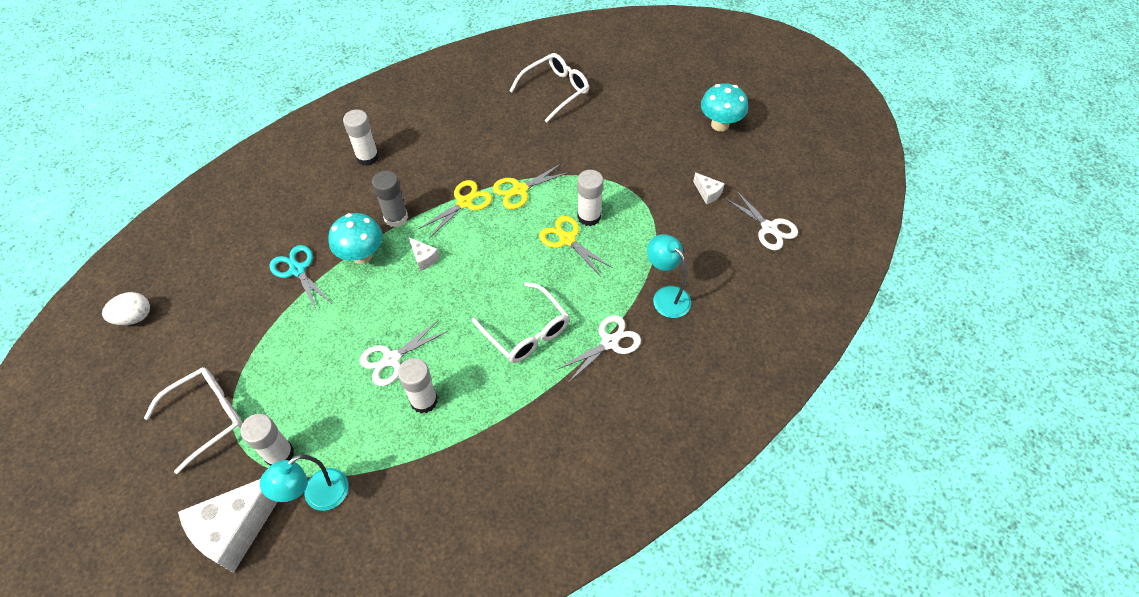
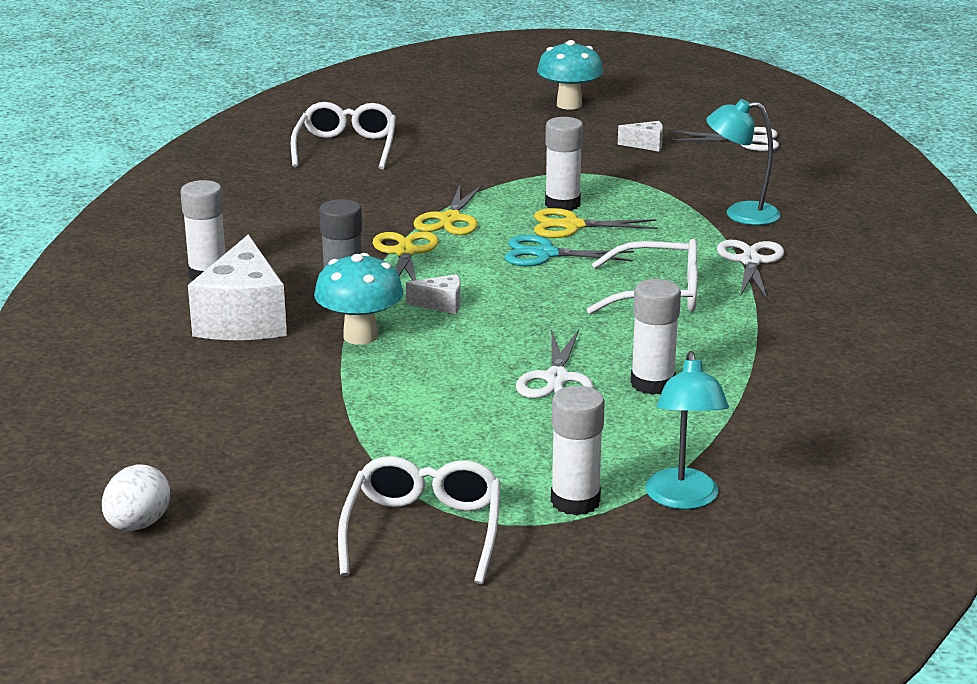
camera: 45 degrees left, 30 degrees down
(236, 529) = (643, 573): white cheese -> white cheese (243, 319)
(297, 270) = (299, 383): turquoise scissors -> turquoise scissors (545, 254)

